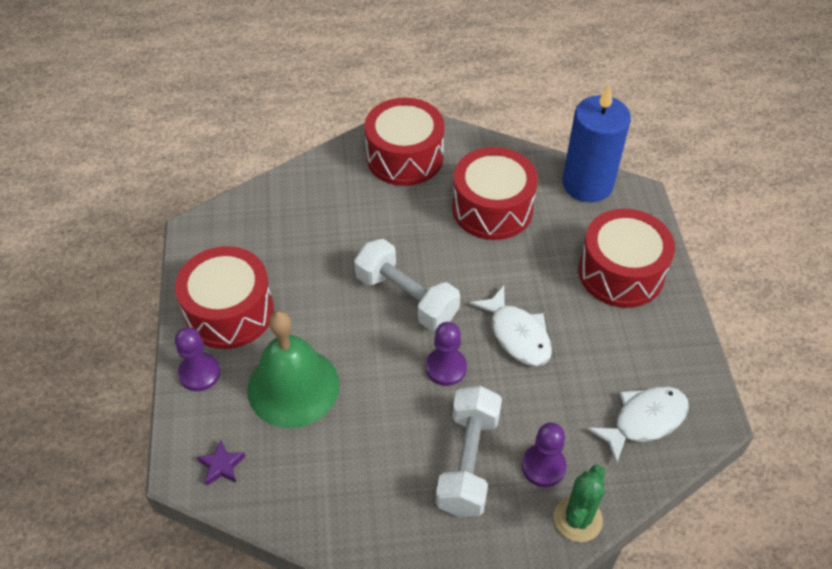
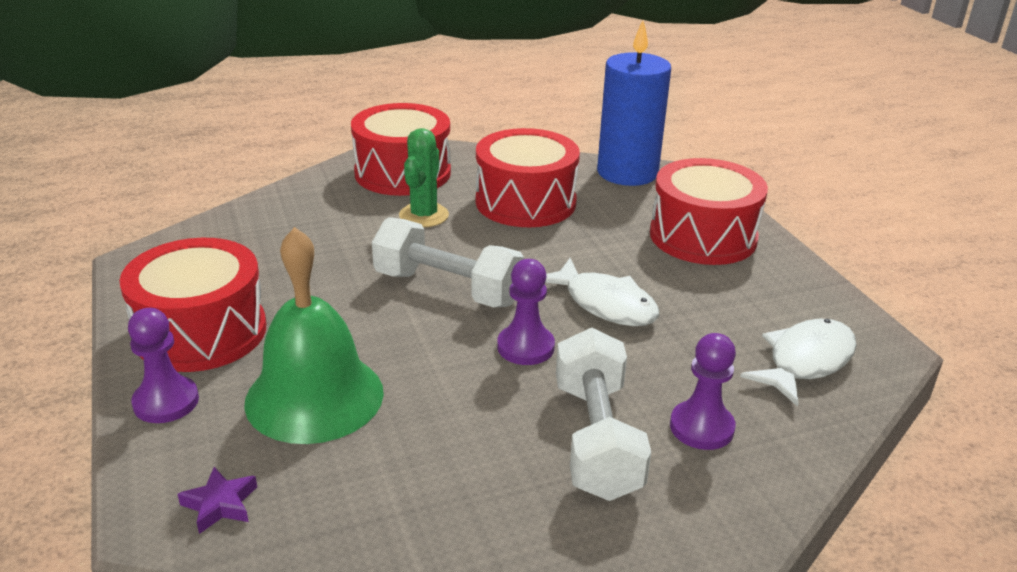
camera: 15 degrees left, 20 degrees down
(577, 519) = (777, 476): green cactus -> green cactus (424, 215)

